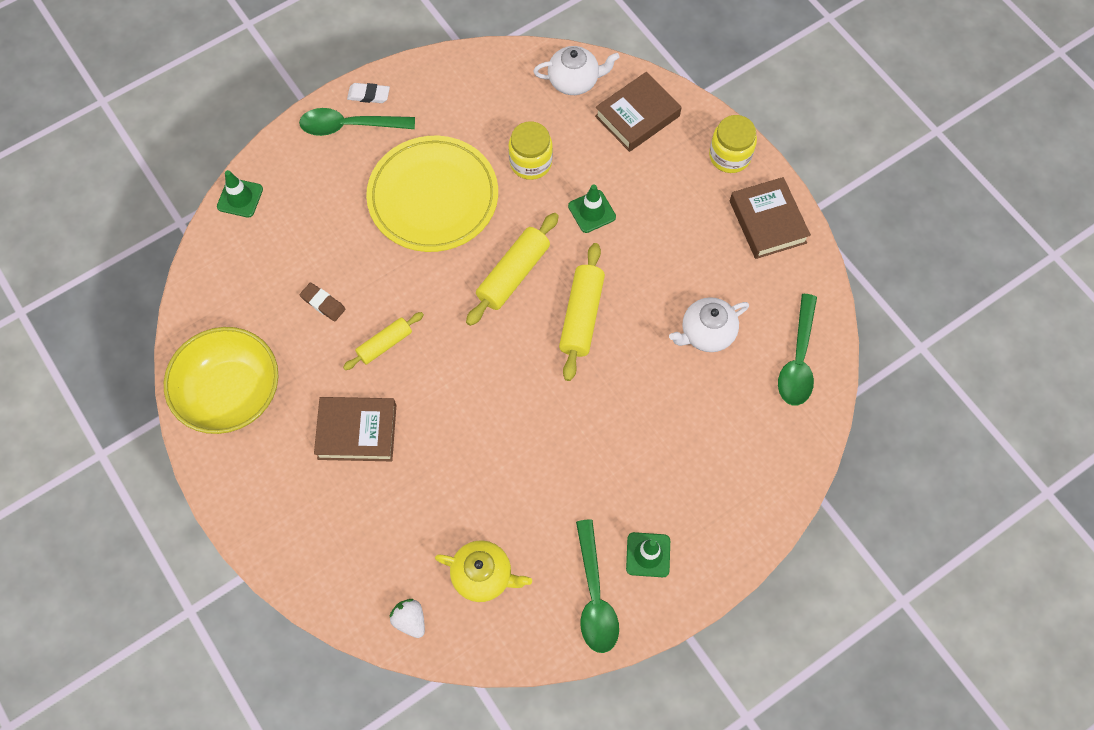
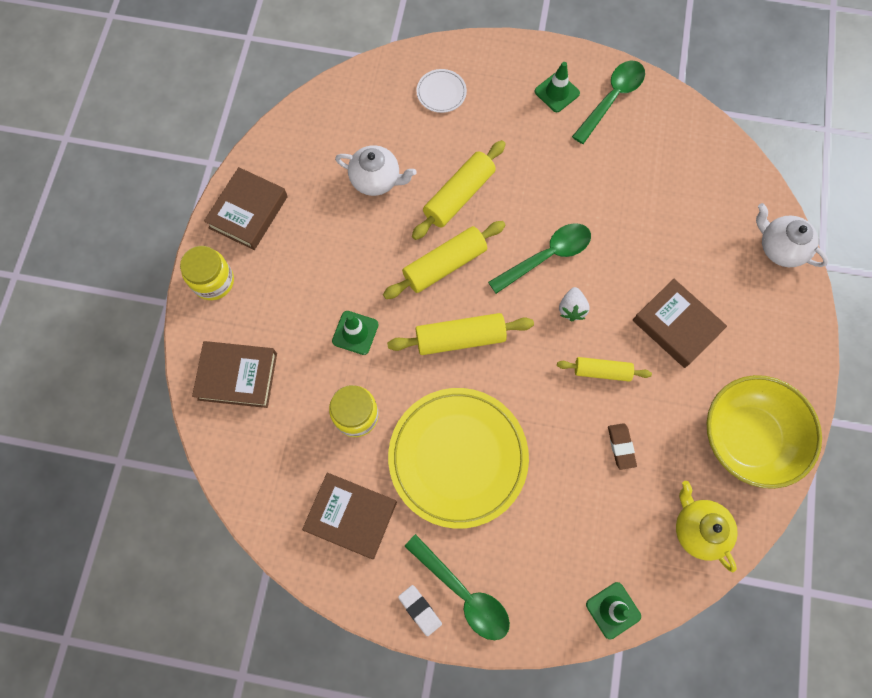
camera: 135 degrees left, 5 degrees up
(410, 620) = (740, 180): white strawberry -> white strawberry (571, 309)
(468, 105) = (351, 516): none -> brown book
(483, 575) = (670, 165): yellow teapot -> yellow teapot (698, 529)
(574, 81) = (247, 454): white teapot -> white teapot (780, 248)
(629, 380) = (459, 195): none -> yellow rolling pin
(742, 458) = (441, 92): none -> white plate
(798, 359) = (340, 114): green spoon -> green spoon (546, 256)

